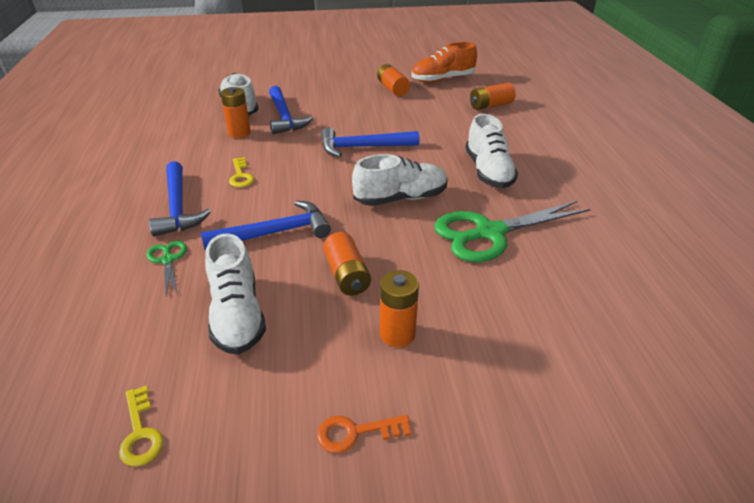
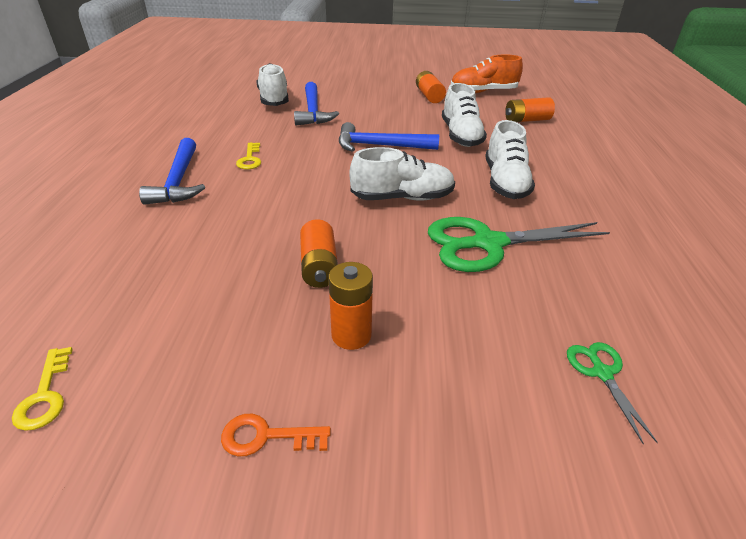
camera: 10 degrees right, 0 degrees up
(168, 260) = (148, 228): green scissors -> green scissors (601, 373)
(237, 315) = (192, 290): white shoe -> white shoe (461, 136)
(239, 133) = (264, 121): orange battery -> none
(275, 233) = (262, 215): blue hammer -> none

